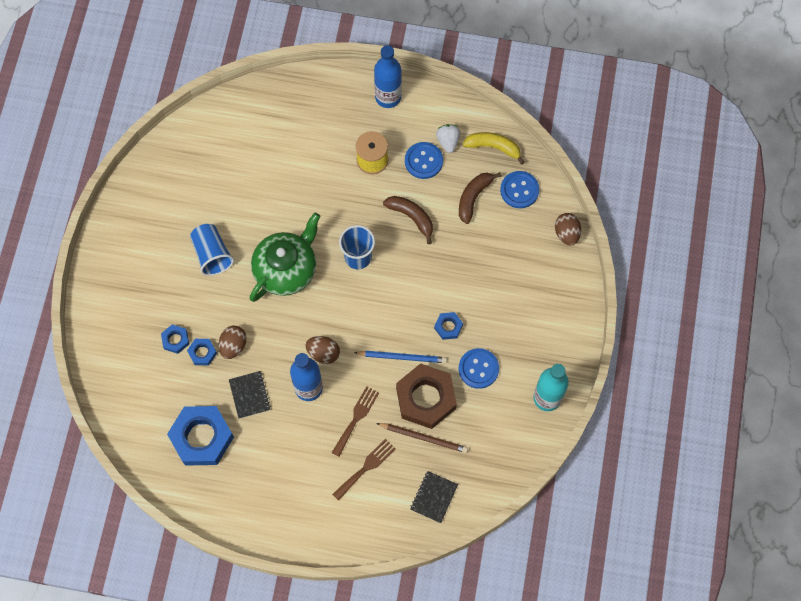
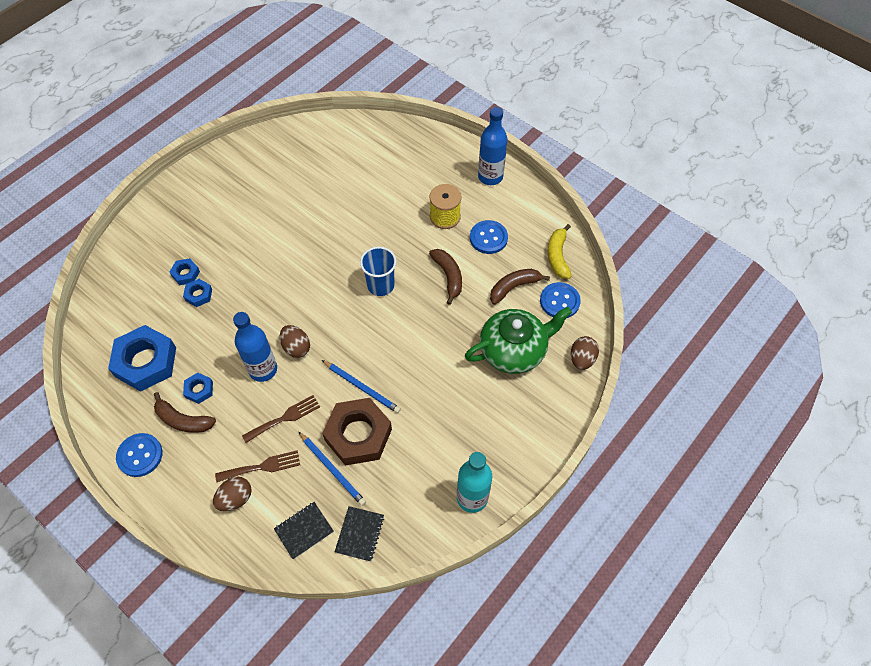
camera: 30 degrees right, 10 degrees down
(212, 254) = (264, 224): blue cup -> none
(233, 346) = (227, 302): brown egg -> brown egg (235, 498)
(250, 395) = (210, 349): black notebook -> black notebook (360, 534)
(272, 468) = (183, 420): none -> brown banana
(286, 269) = (314, 265): green teapot -> green teapot (514, 350)
(424, 438) = (332, 469): brown pencil -> blue pencil
(448, 141) = (520, 233): white strawberry -> none
(448, 327) = (420, 383): blue nut -> blue nut (199, 390)
(478, 369) = (424, 435): blue button -> blue button (140, 455)
(493, 147) = (557, 256): yellow banana -> yellow banana turned 135 degrees counterclockwise

